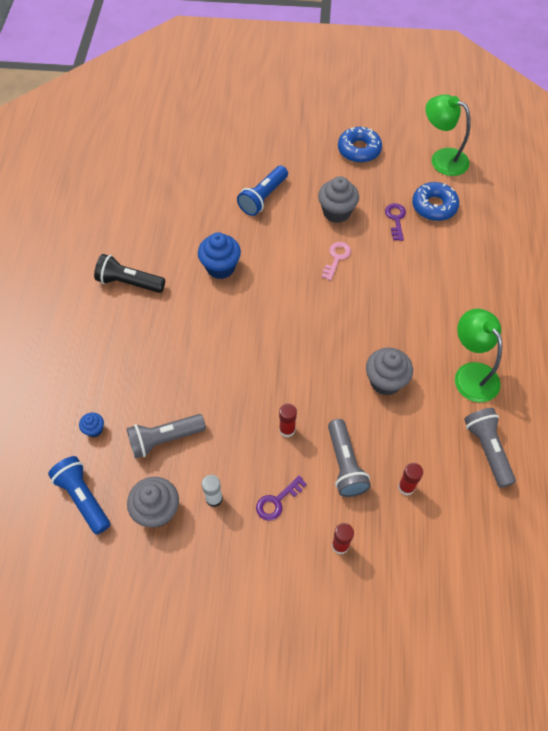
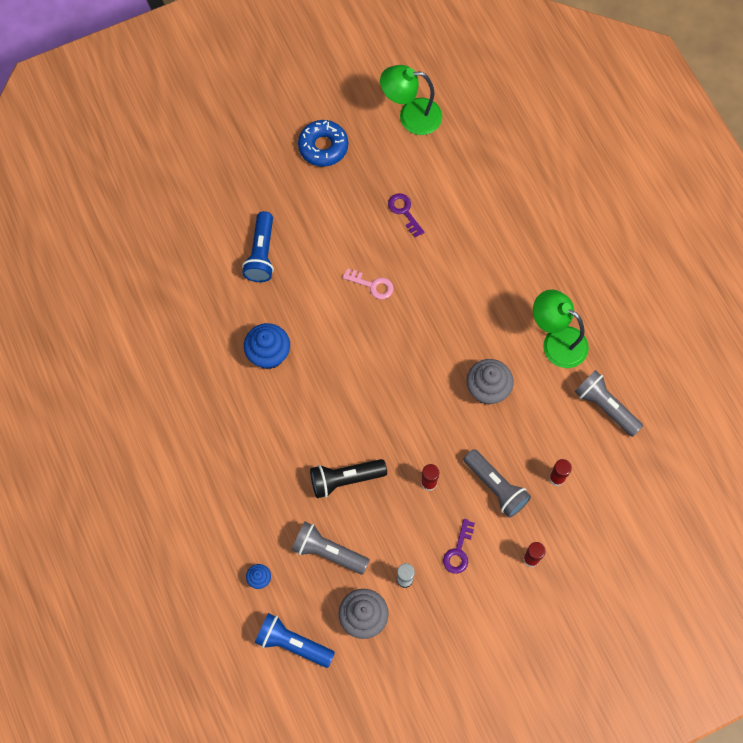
camera: 30 degrees left, 10 degrees up
(129, 282) = (191, 418): black flashlight -> black flashlight (345, 479)
(165, 439) = (328, 552): grey flashlight -> grey flashlight turned 75 degrees clockwise
(336, 212) = (343, 233): grey cupcake -> none
(336, 258) = (372, 285): pink key -> pink key turned 120 degrees clockwise
(434, 206) = (432, 177): blue donut -> none

